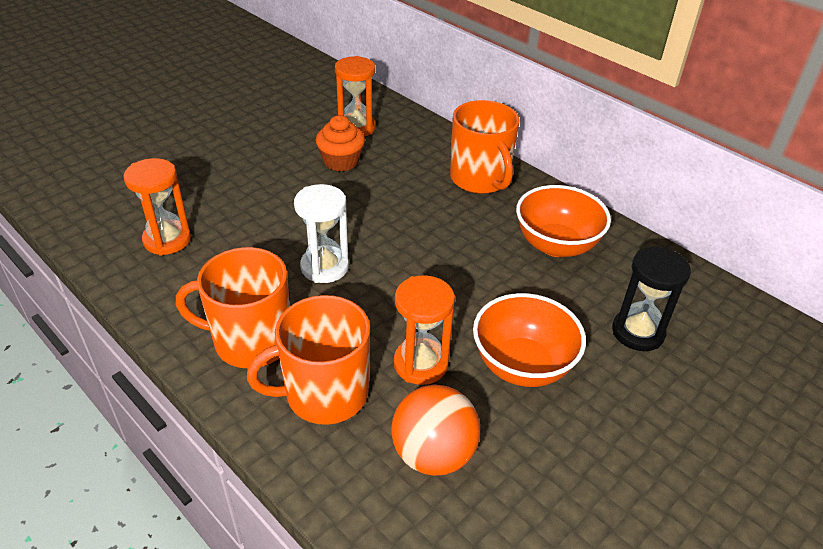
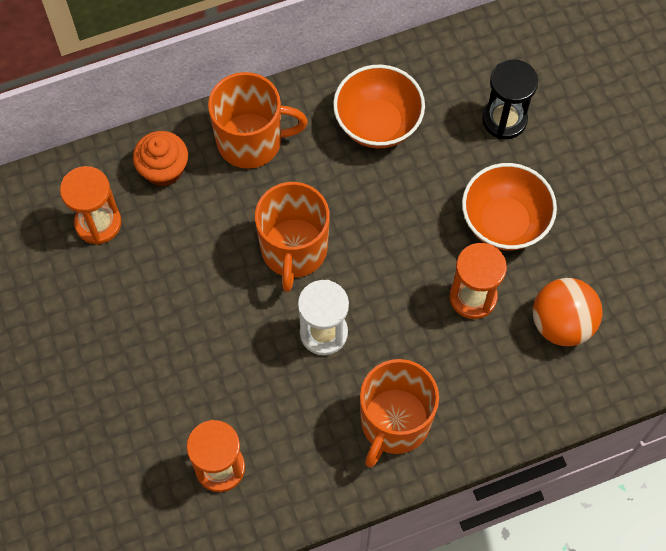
camera: 65 degrees left, 25 degrees up
(324, 394) = (476, 381): orange mug -> orange mug (294, 250)
(341, 161) = (158, 262): orange cupcake -> orange cupcake (163, 169)

